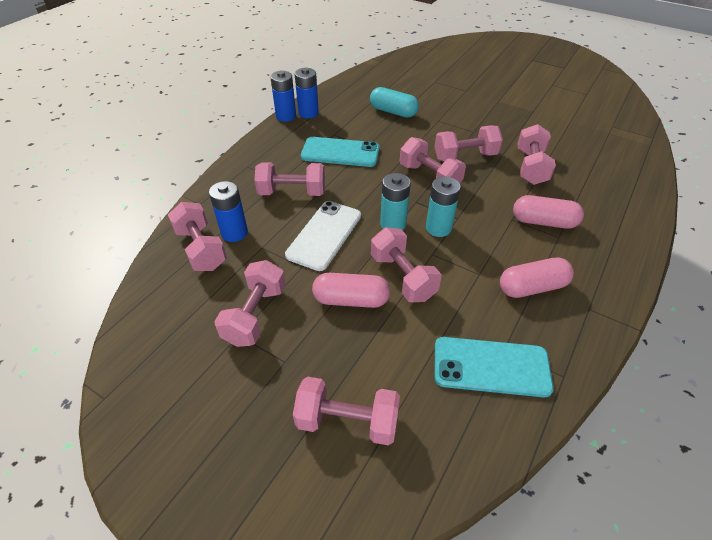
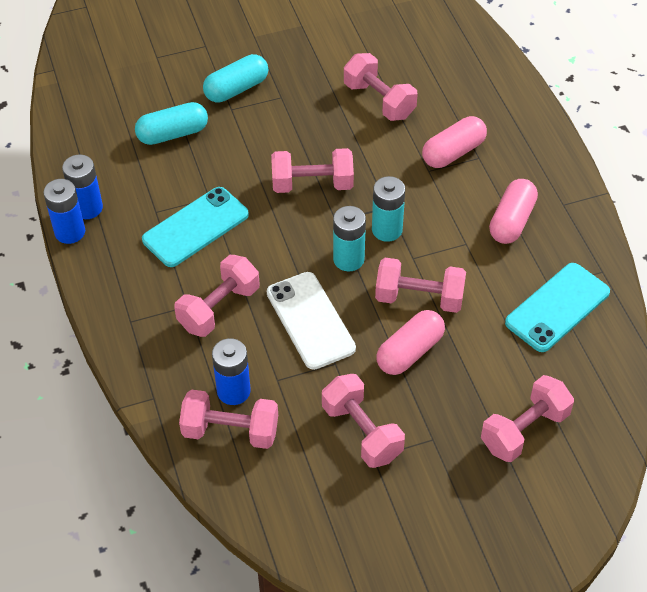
camera: 50 degrees left, 5 degrees up
(454, 114) = (236, 89): none -> turquoise capsule
(465, 156) = (312, 134): pink dumbbell -> none

